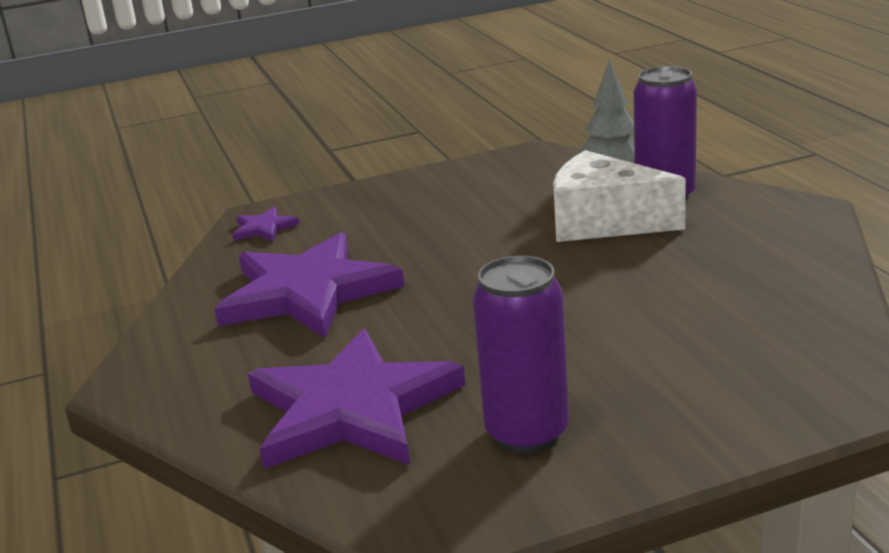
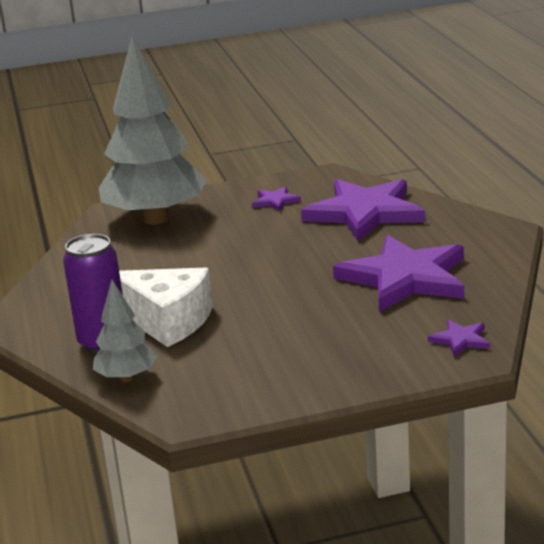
camera: 175 degrees left, 0 degrees up
(527, 433) = (275, 201): purple can -> purple star
(744, 378) = (155, 219): none -> grey tree

